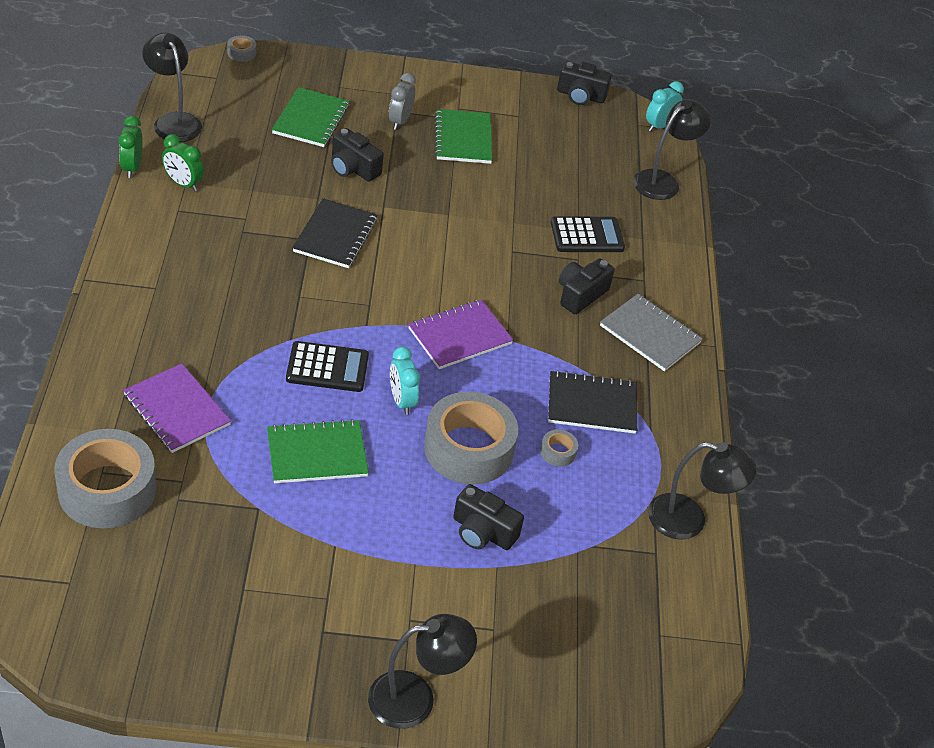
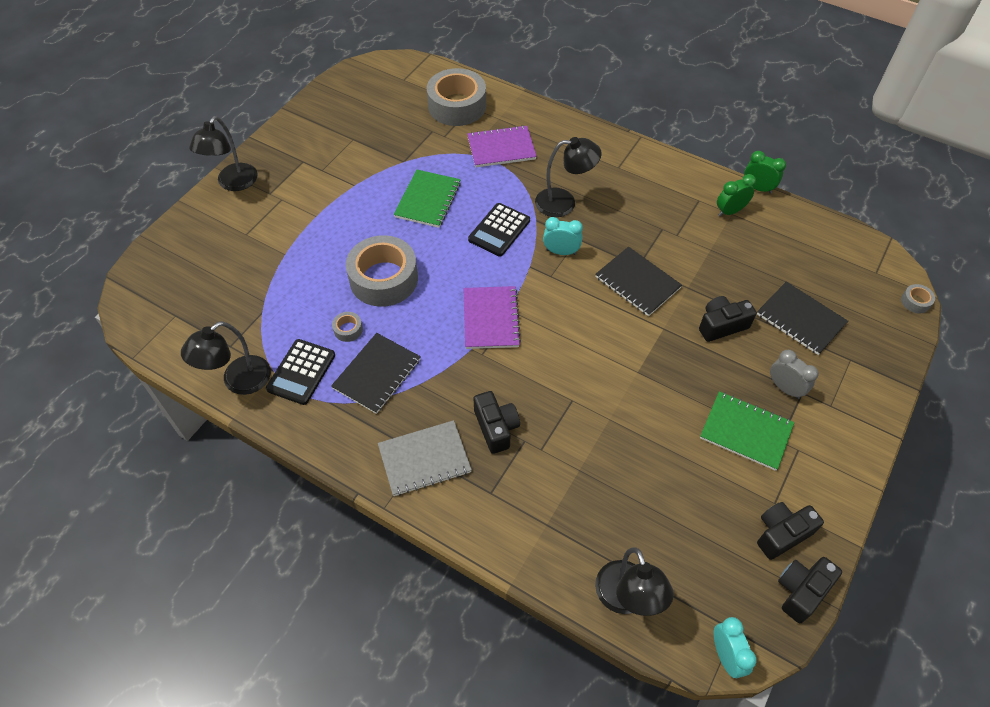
camera: 125 degrees right, 10 degrees up
(173, 121) = (814, 227): black lamp -> black lamp (564, 202)
(311, 119) = (800, 319): green notebook -> black notebook
(402, 401) = (447, 259): turquoise clock -> turquoise clock (561, 252)
(482, 532) = (314, 258): black camera -> black camera (781, 534)
(587, 236) = (568, 473): black calculator -> black calculator (301, 372)

